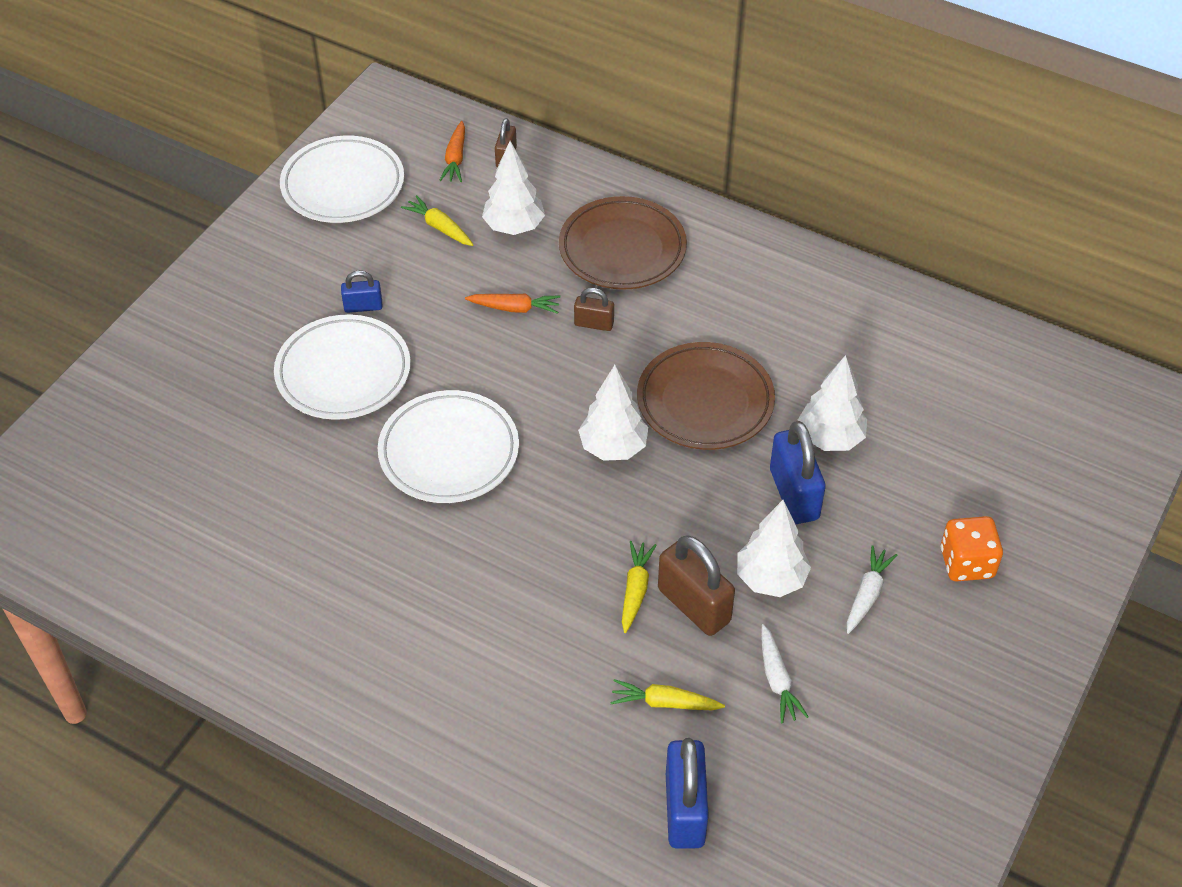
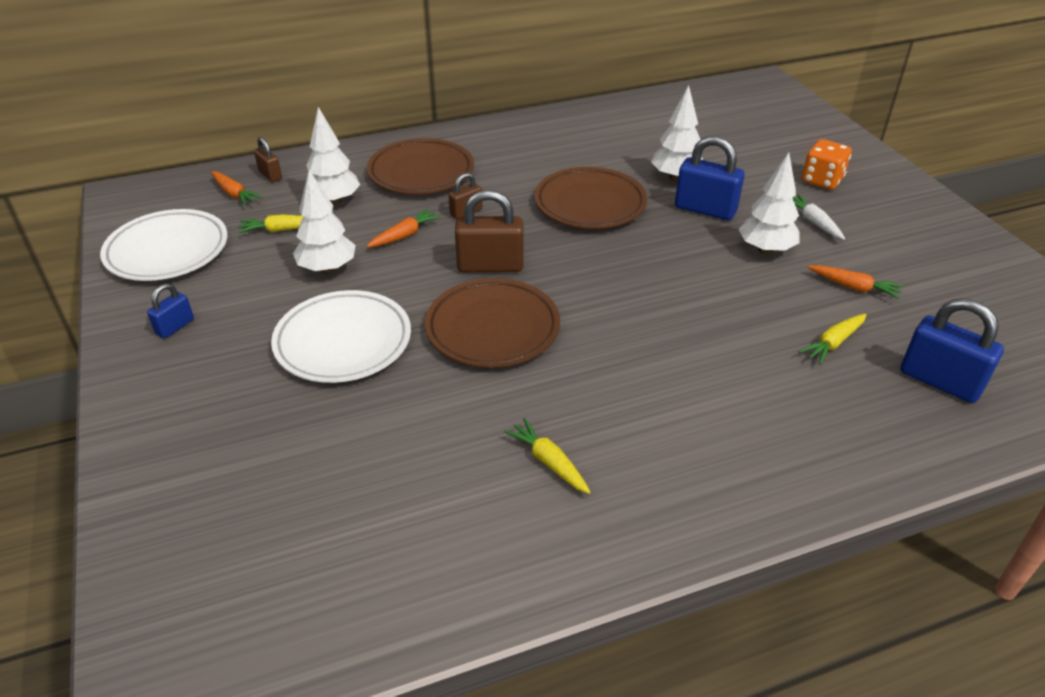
camera: 50 degrees left, 10 degrees down
(363, 306) = (295, 299): blue padlock -> blue padlock (175, 327)
(449, 452) = (492, 328): white plate -> brown plate
(613, 448) = (582, 256): white tree -> white tree (328, 269)
(635, 590) = (719, 307): yellow carrot -> yellow carrot (549, 462)
(694, 605) = (757, 289): brown padlock -> brown padlock (490, 266)
(777, 680) = (853, 287): white carrot -> orange carrot

